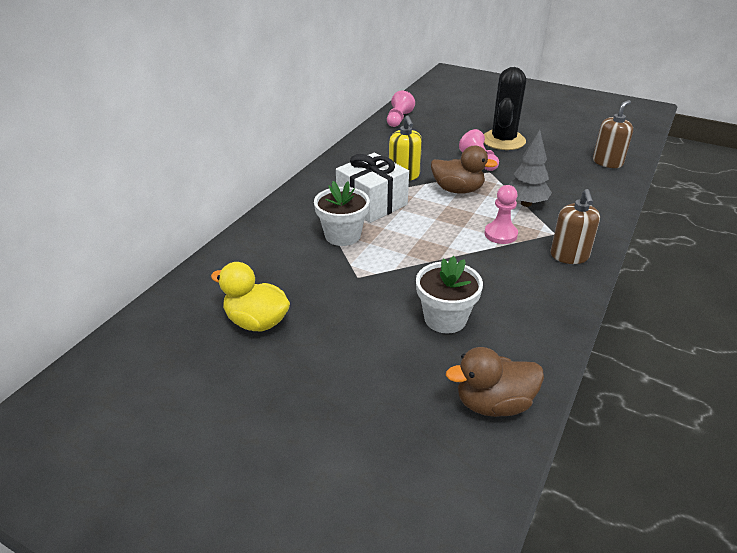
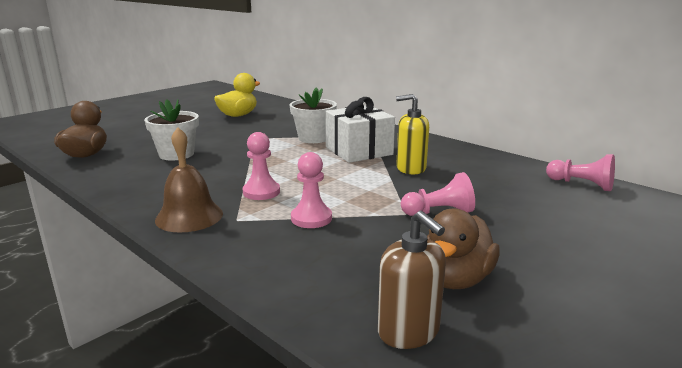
camera: 105 degrees right, 15 degrees down
(458, 190) = (366, 188): brown duck -> brown duck (456, 279)
(503, 140) = (512, 244): black cactus -> none
(526, 203) = (311, 218): grey tree -> pink pawn
(569, 256) = (189, 216): brown soap dispenser -> brown bell

